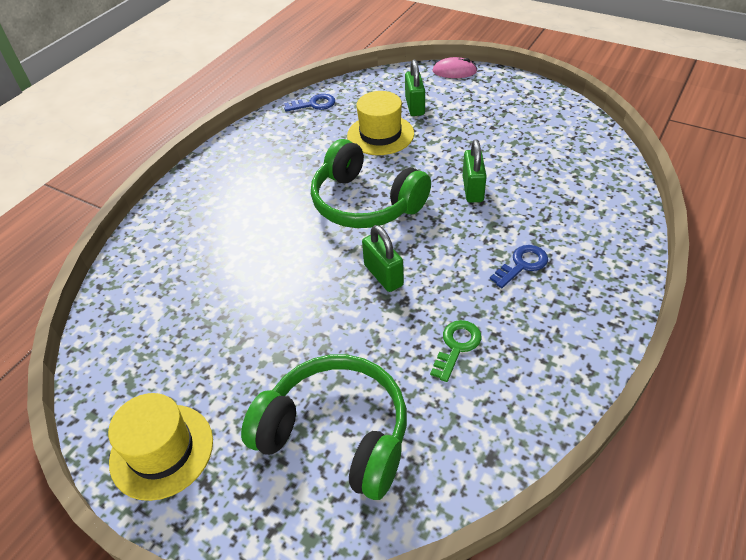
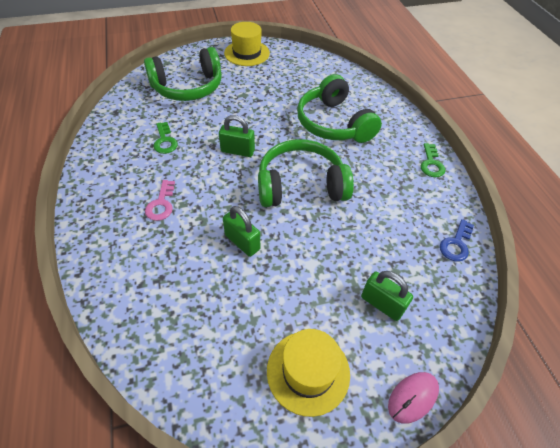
camera: 130 degrees right, 5 degrees up
(229, 153) = (431, 164): none -> green key
(241, 242) = (333, 123): none -> green headphones
(380, 135) = (365, 248): yellow hat -> yellow hat (308, 371)
(522, 264) = (161, 204): blue key -> pink key

